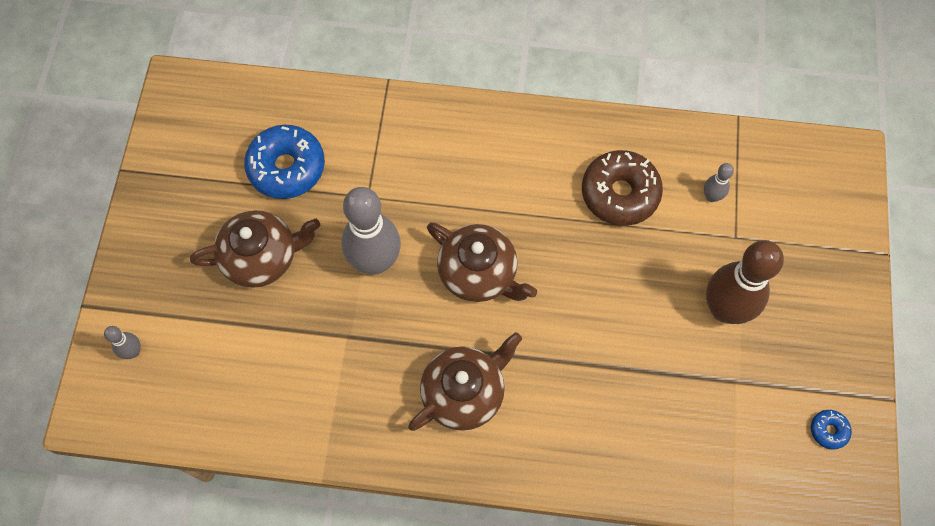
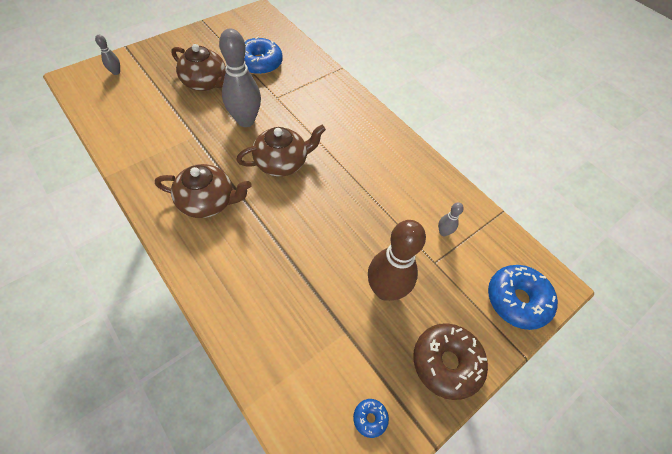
camera: 40 degrees right, 10 degrees down
(479, 273) = (282, 162): brown teapot -> brown teapot turned 105 degrees counterclockwise
(619, 193) = (394, 189): brown donut -> brown donut (446, 363)
(834, 205) = (517, 300): none -> blue donut

